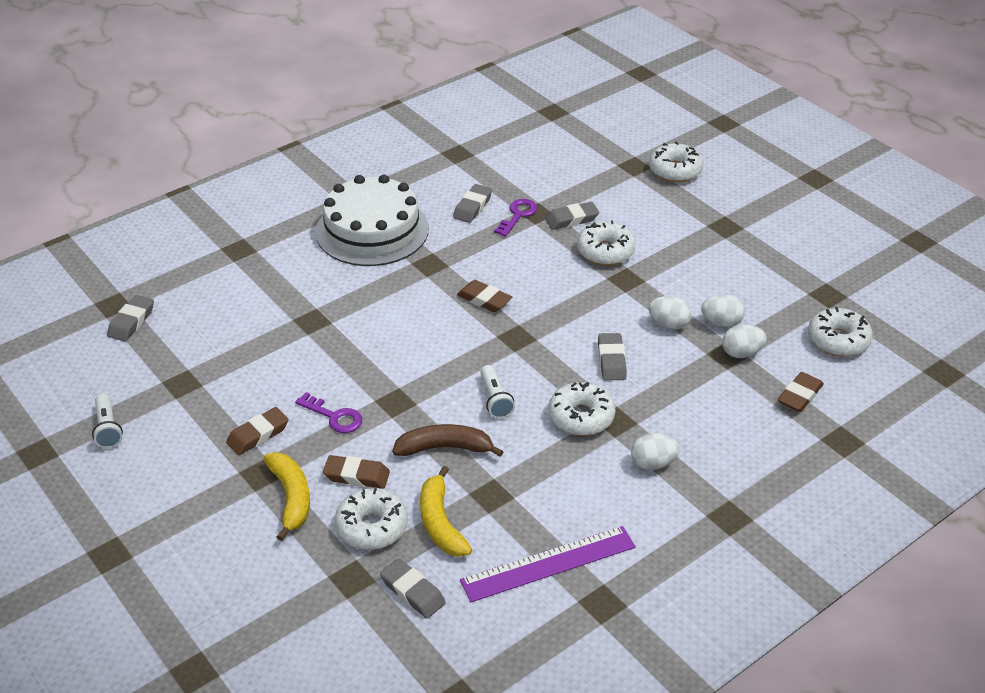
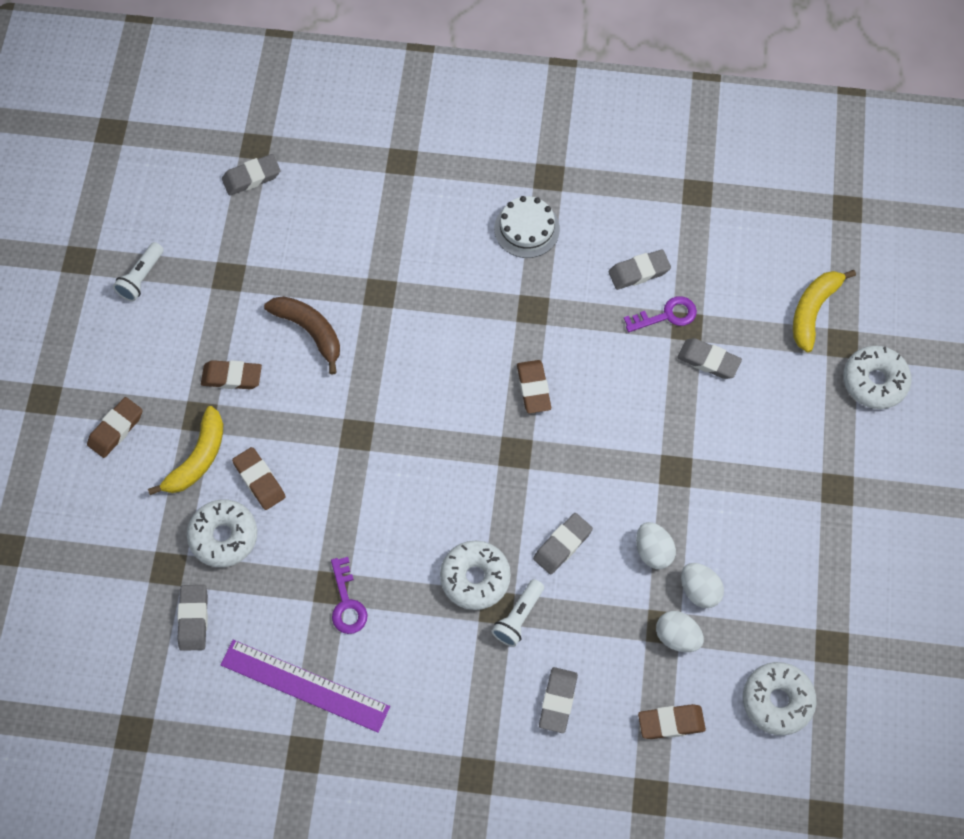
camera: 45 degrees right, 25 degrees up
(199, 528) = (116, 429): none -> brown eraser
(334, 416) = (299, 408): purple key -> purple key (347, 603)
(372, 230) = (527, 229): white cake -> white cake, size x0.52
(440, 522) = (271, 578): yellow banana -> yellow banana (813, 311)
(445, 448) = (345, 512): brown banana -> brown banana (310, 331)
(495, 399) = (430, 500): white flashlight -> white flashlight (518, 617)
(605, 251) = (694, 423): white donut -> none
(653, 463) = (477, 673): white egg -> none
(721, 438) = (558, 701): none -> grey eraser

